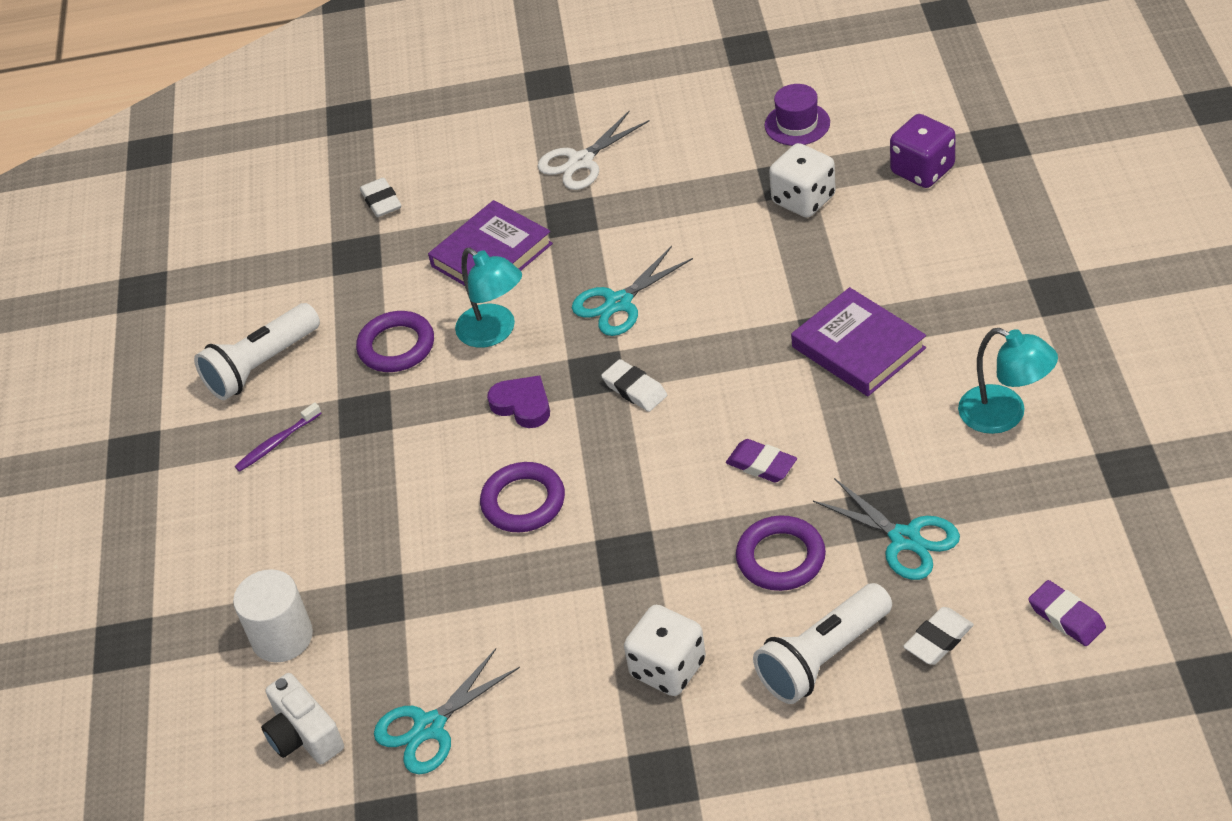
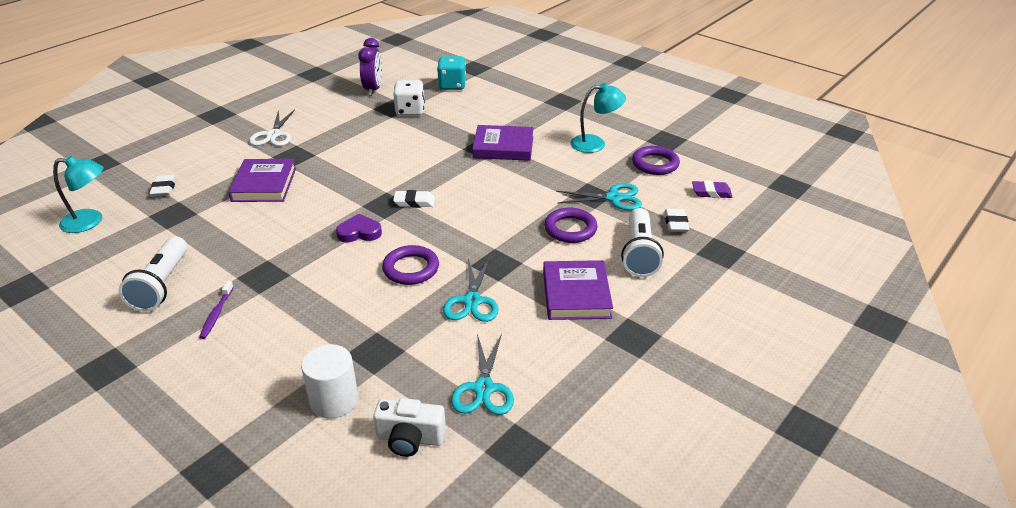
camera: 50 degrees left, 10 degrees down
(381, 201) = (164, 188): white eraser -> white eraser turned 60 degrees clockwise
(396, 346) = (249, 240): purple ring -> purple ring (655, 164)
(494, 332) = (305, 212): turquoise lamp -> turquoise lamp (90, 221)
(619, 303) = (363, 175): turquoise scissors -> turquoise scissors (472, 301)
(668, 668) = (576, 294): white dice -> purple book
(761, 465) = (515, 202): purple eraser -> none
(797, 124) = (373, 89): purple hat -> purple clock
(922, 170) = (452, 85): purple dice -> turquoise dice

